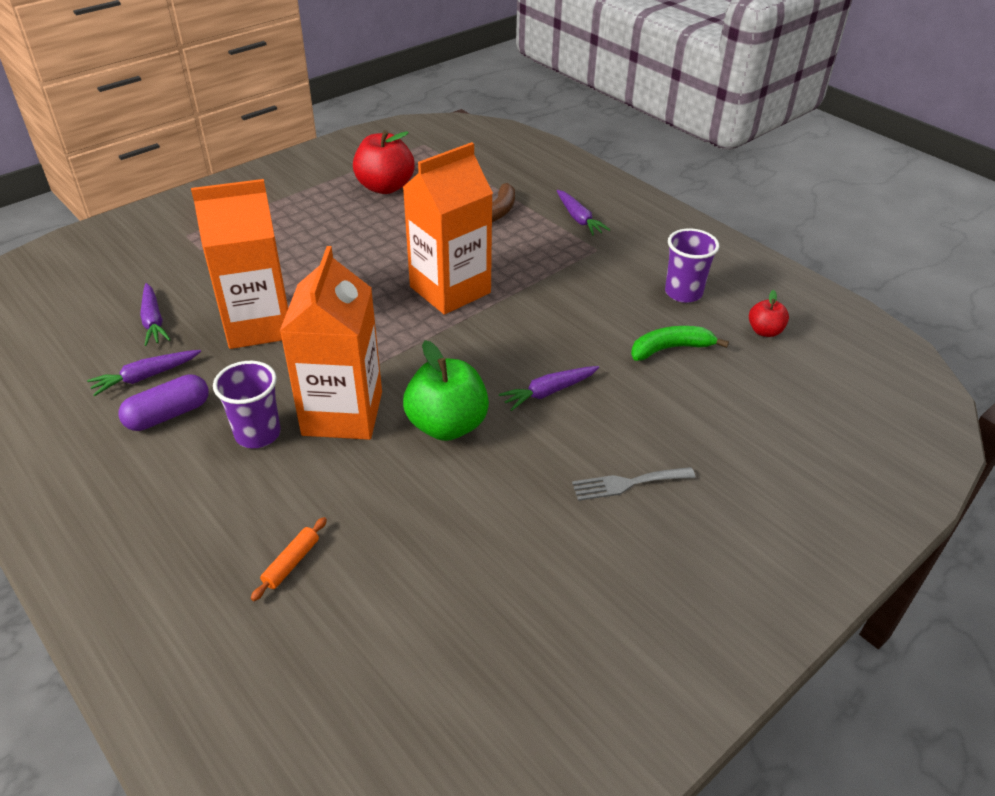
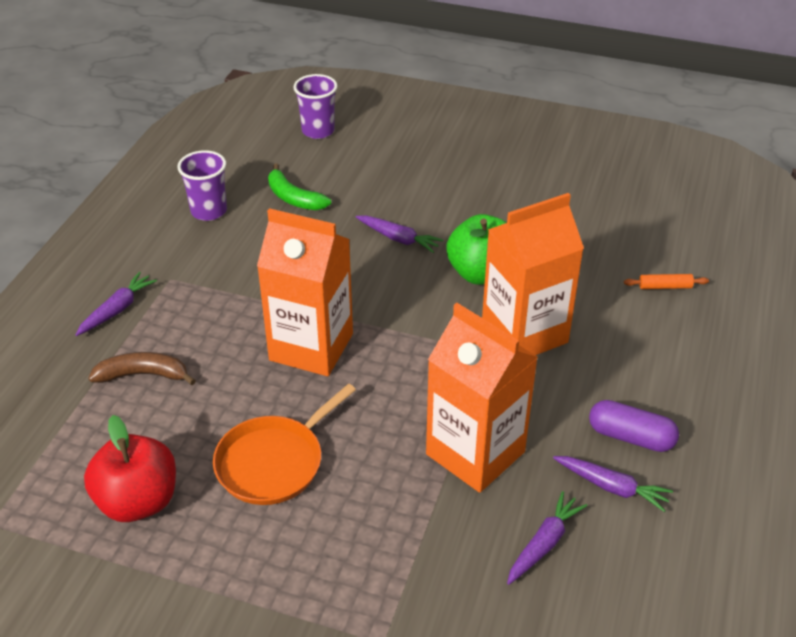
camera: 120 degrees left, 0 degrees up
(258, 434) = (591, 368): purple cup -> purple cup (318, 131)
(357, 239) = (274, 462): none -> orange pan
(627, 483) = (454, 178): grey fork -> none
(764, 331) = (233, 161): red apple -> none

